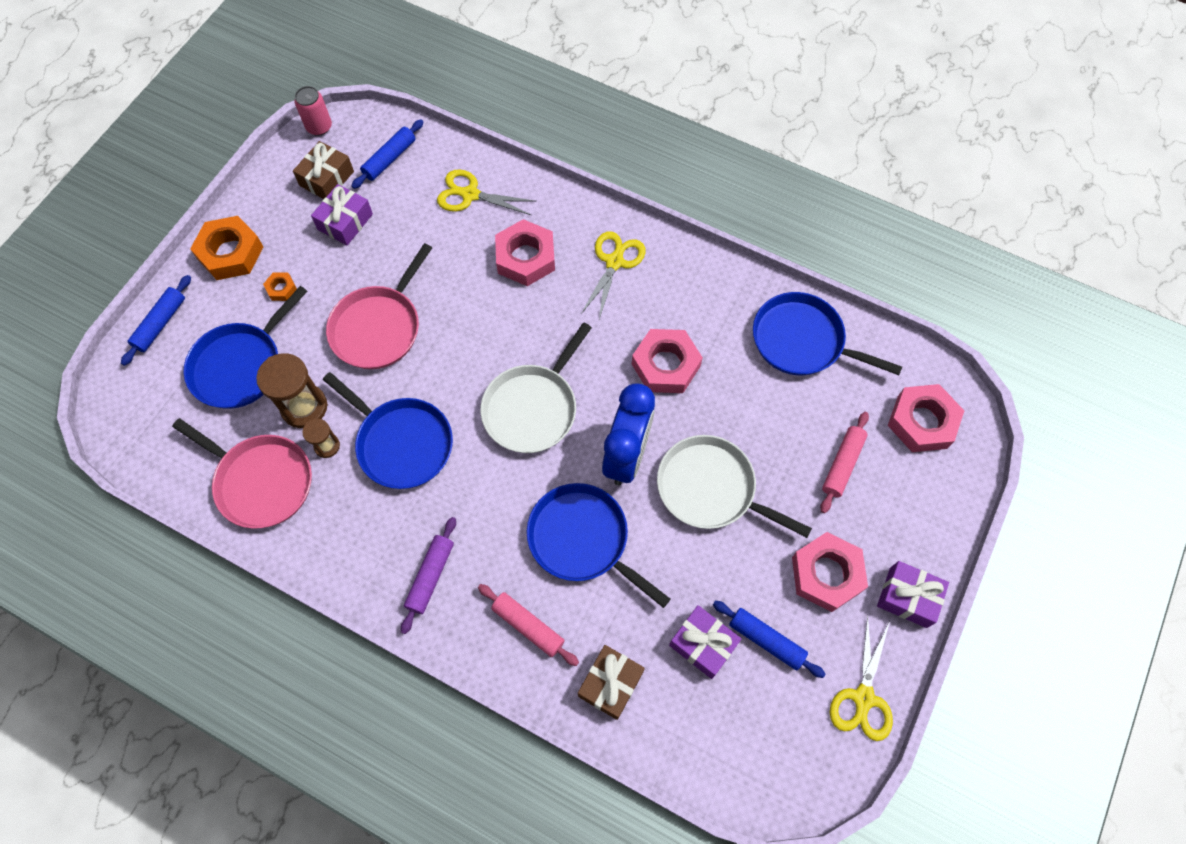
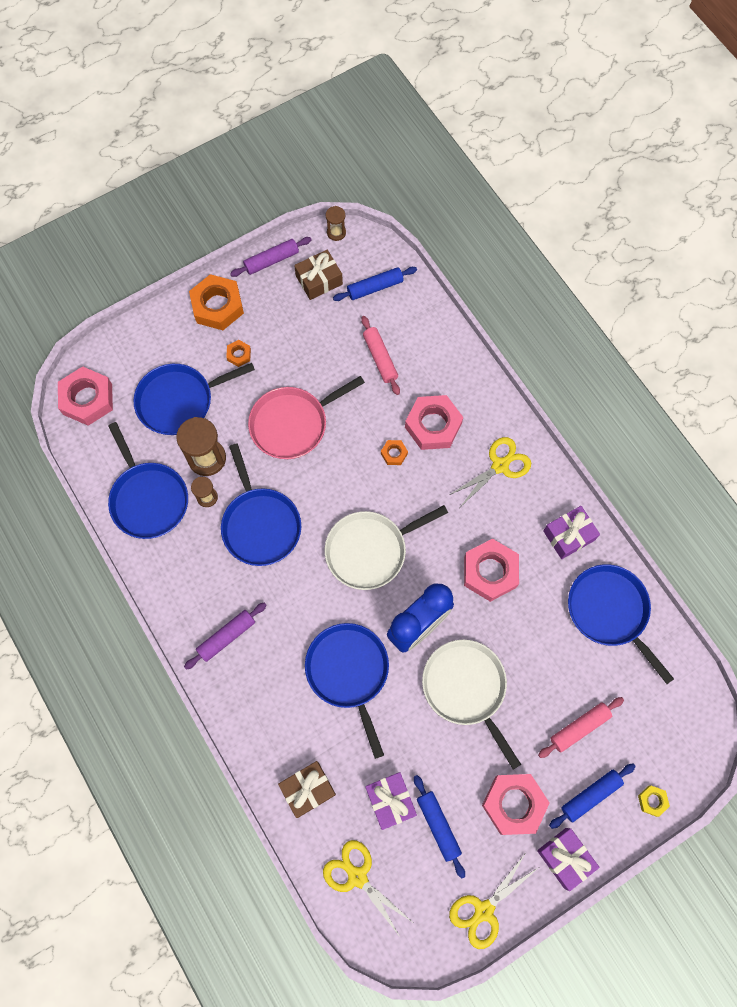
camera: 30 degrees right, 5 degrees up
(160, 323) = (140, 337): blue rolling pin -> blue rolling pin (590, 795)
(261, 481) = (148, 499): pink pan -> blue pan
(265, 183) = (271, 260): none -> purple rolling pin
(319, 127) = (336, 232): pink can -> brown hourglass
(345, 222) = (313, 324): purple gift -> purple gift (569, 535)
(470, 195) = (420, 350): yellow scissors -> yellow scissors (357, 876)
(502, 303) = (394, 454): none -> orange nut
(528, 626) = (274, 713): pink rolling pin -> pink rolling pin (380, 358)
(922, 422) = (665, 730): pink nut -> pink nut (87, 399)
(952, 494) = (652, 801): none -> yellow nut

